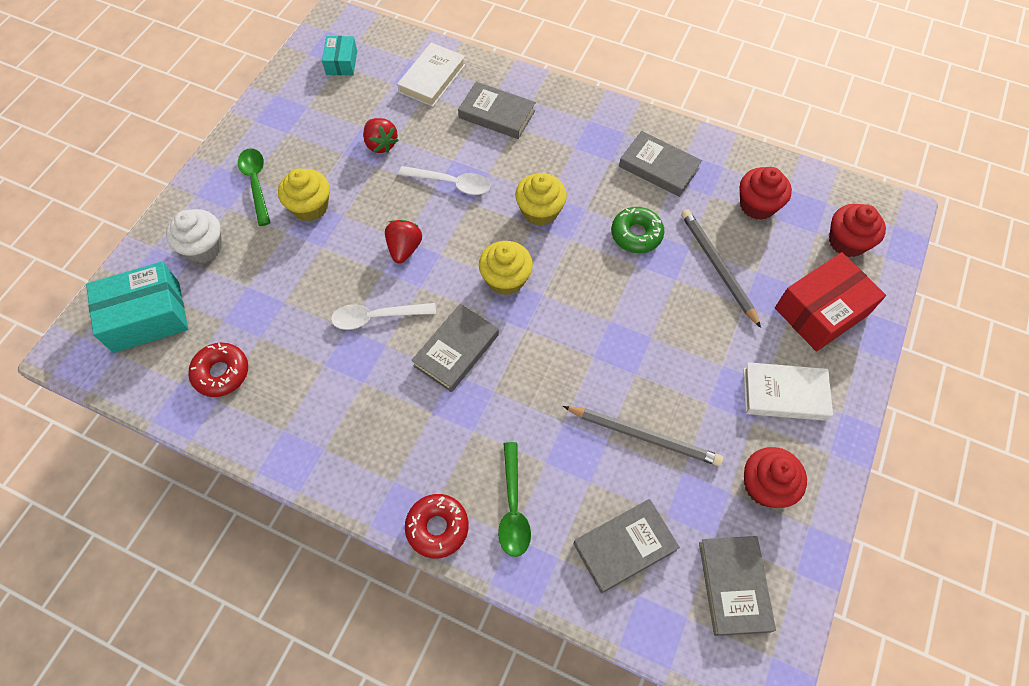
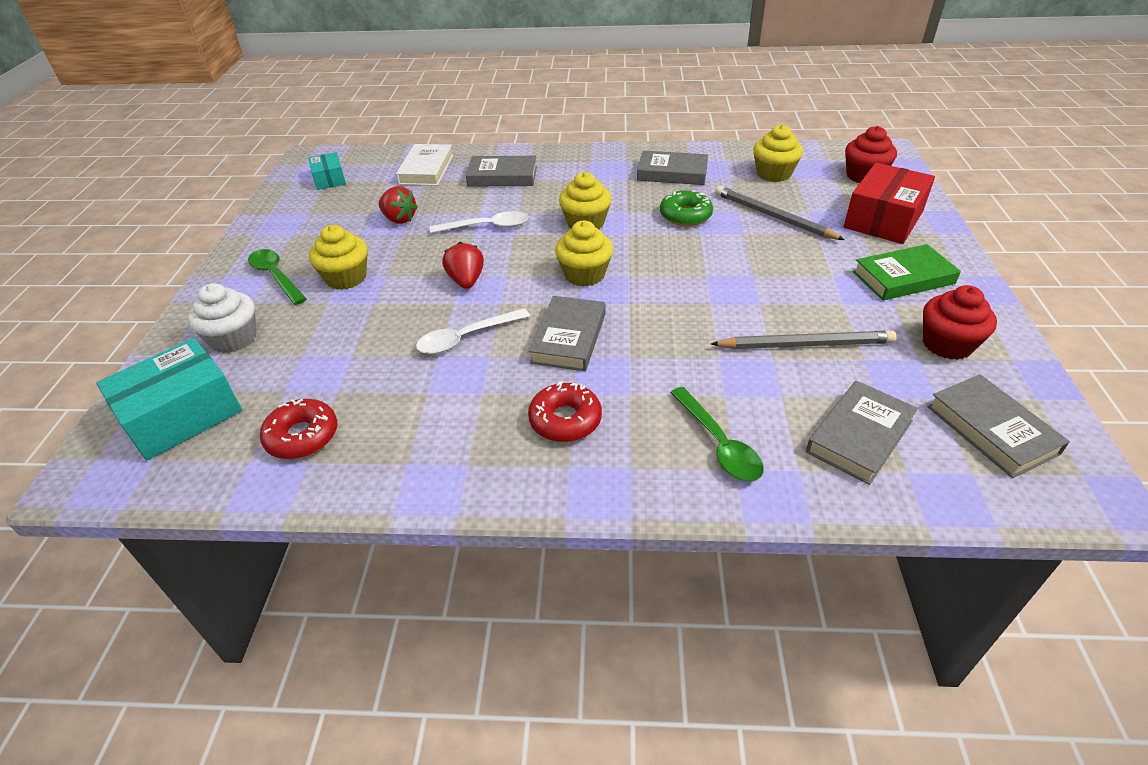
camera: 20 degrees left, 20 degrees down
(437, 527) = (647, 491): red donut -> red donut (565, 420)
(757, 205) = (773, 174): red cupcake -> yellow cupcake
(784, 394) = (903, 278): white book -> green book

